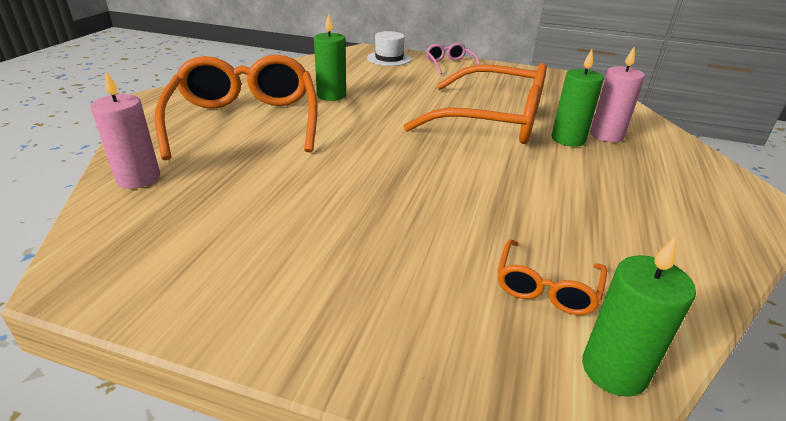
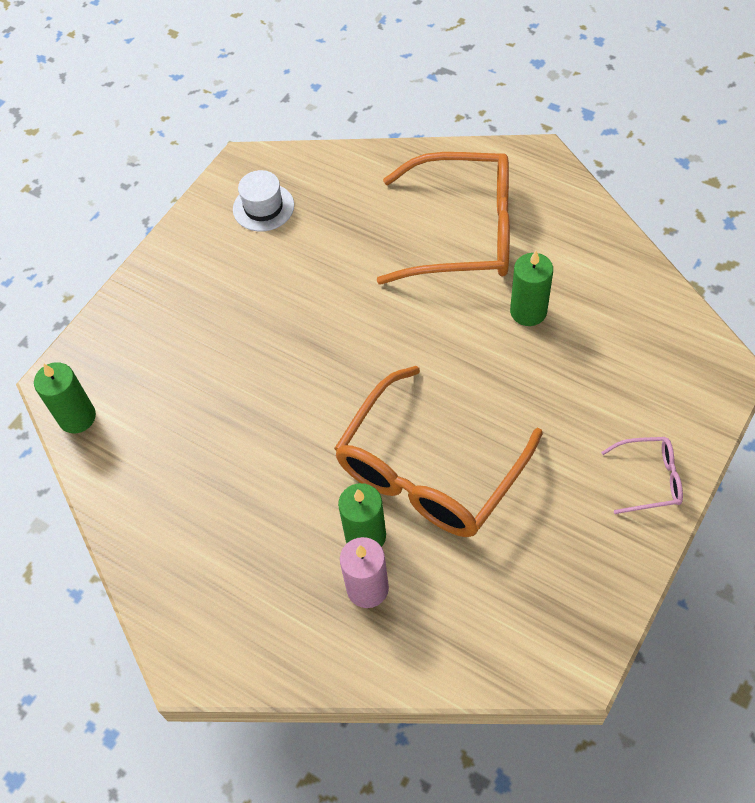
camera: 110 degrees right, 25 degrees up
(138, 178) = (360, 171): pink candle -> none
(389, 58) = (679, 398): white hat -> white hat (263, 207)
(546, 287) = (150, 410): orange glasses -> none

